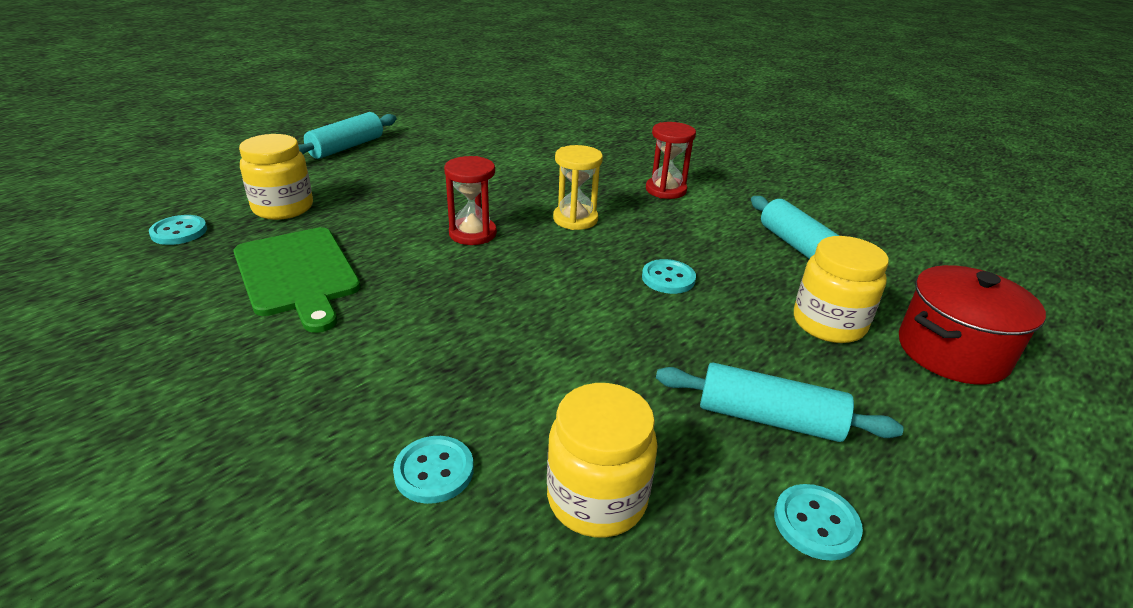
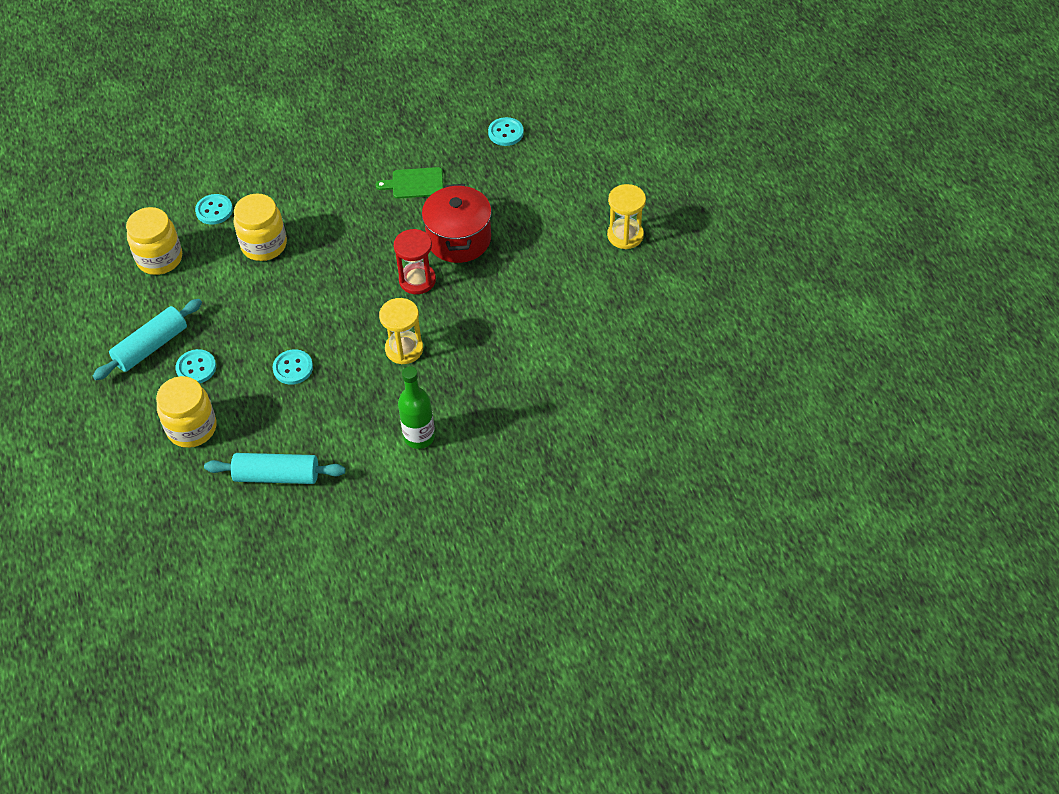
camera: 120 degrees right, 20 degrees up
(283, 208) = (516, 185): yellow jar -> yellow jar (264, 245)
(298, 274) = (415, 183): green cutting board -> green cutting board, size x0.56
(346, 147) = (625, 235): turquoise rolling pin -> yellow hourglass
(665, 190) = (419, 437): red hourglass -> green bottle
(816, 523) = (91, 326): turquoise button -> turquoise button (196, 368)
(952, 352) = (125, 476): red pot -> red pot (459, 239)

